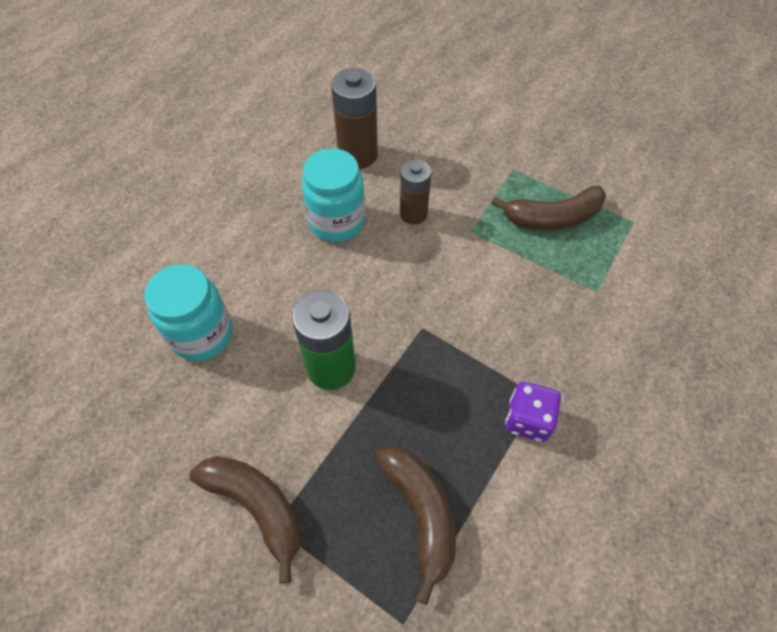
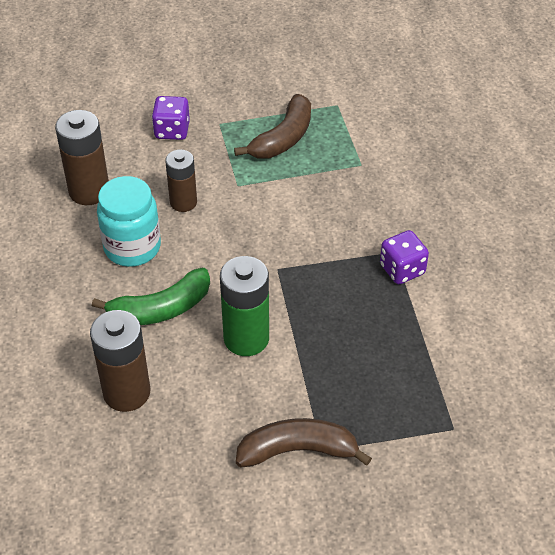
camera: 45 degrees left, 10 degrees down
(202, 335) = (126, 392): turquoise jar -> brown battery
(300, 288) = (161, 309): none -> green banana
(421, 514) = (399, 369): brown banana -> none
(470, 150) = (172, 130): none -> purple dice

